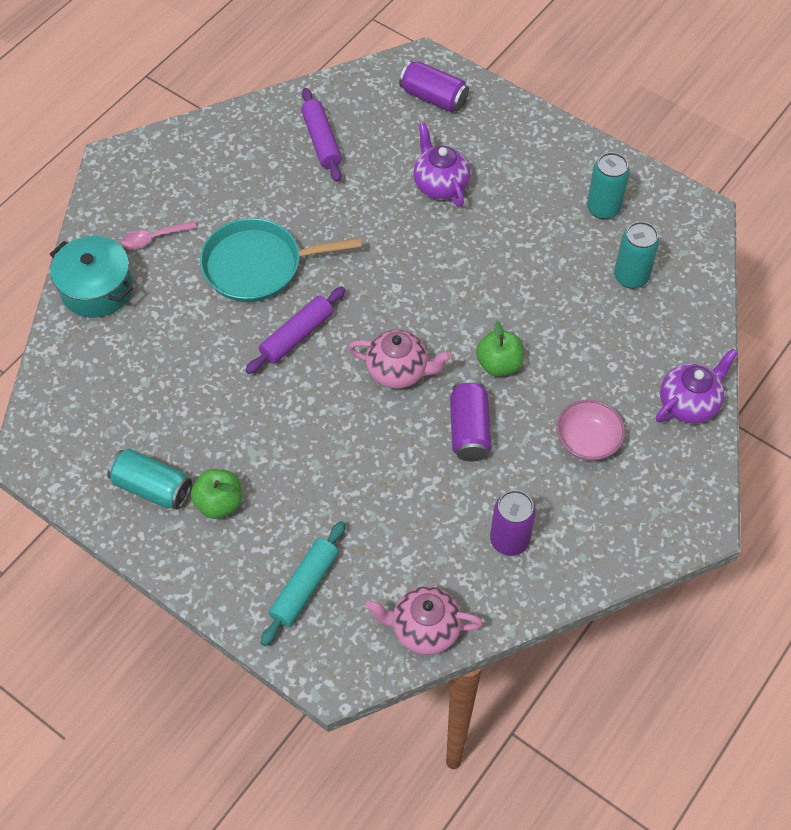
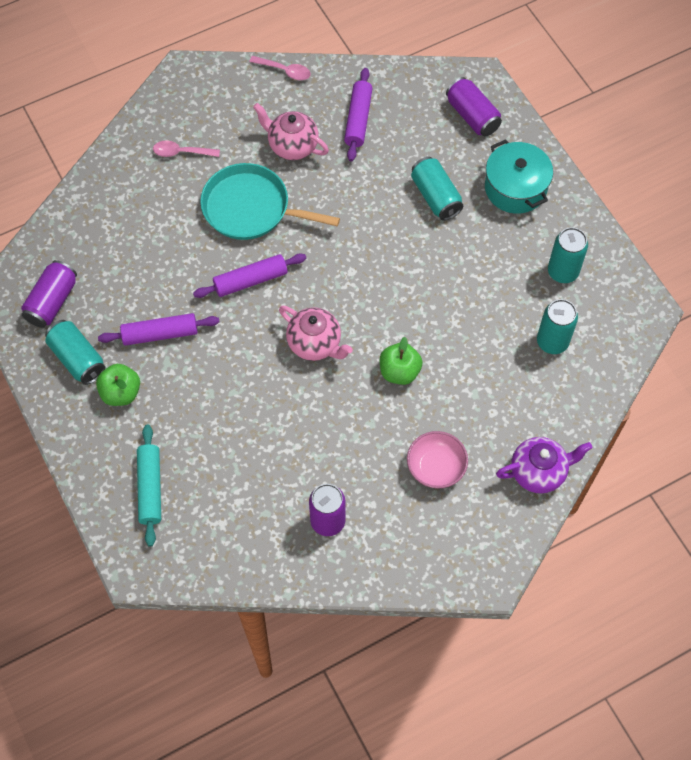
camera: 25 degrees right, 5 degrees up
(97, 289) = (117, 178): turquoise pot -> turquoise pot (515, 188)
(220, 122) = (284, 71): none -> pink spoon
(229, 426) = (160, 334): none -> purple rolling pin
(304, 587) = (150, 488): turquoise rolling pin -> turquoise rolling pin turned 60 degrees counterclockwise
(424, 629) = (223, 562): pink teapot -> pink teapot (292, 146)
(440, 185) = (435, 196): purple teapot -> turquoise can
(469, 430) = (345, 417): purple can -> purple can (52, 302)

